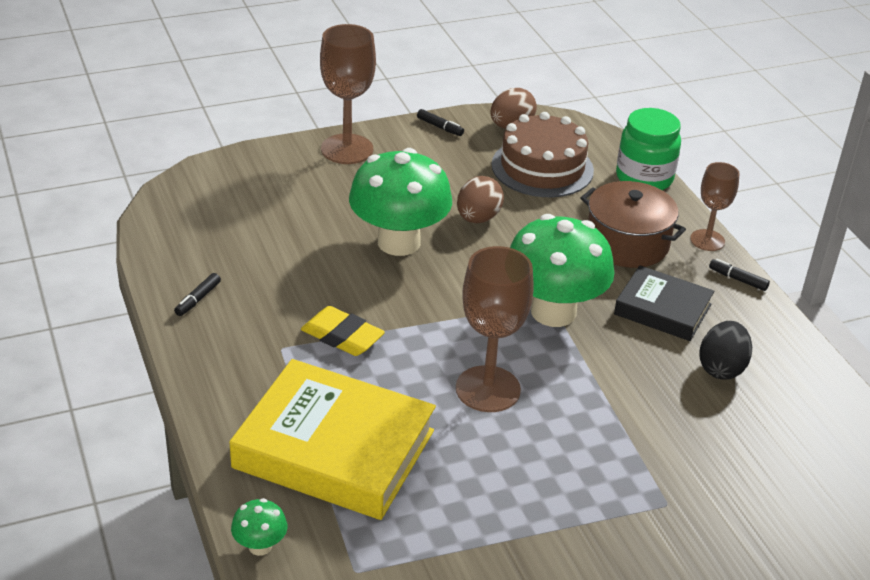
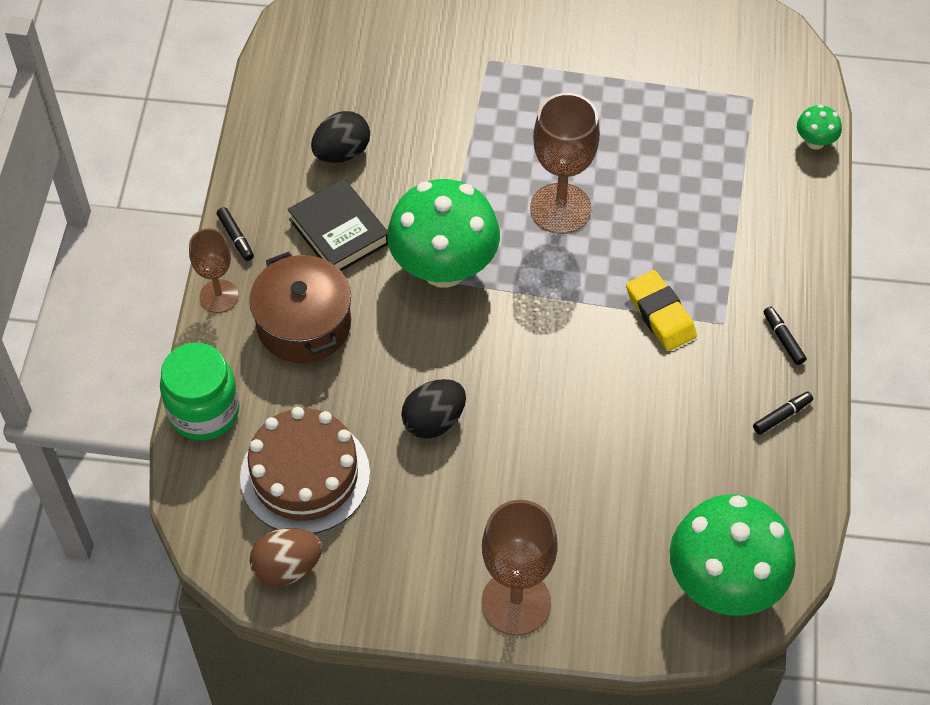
camera: 150 degrees left, 20 degrees up
(334, 449) = (722, 201): yellow book -> none
(399, 242) = (540, 417): green mushroom -> green mushroom (724, 583)
(440, 127) = (376, 602): black marker -> black marker (783, 339)
(478, 218) = (434, 421): brown egg -> black egg

